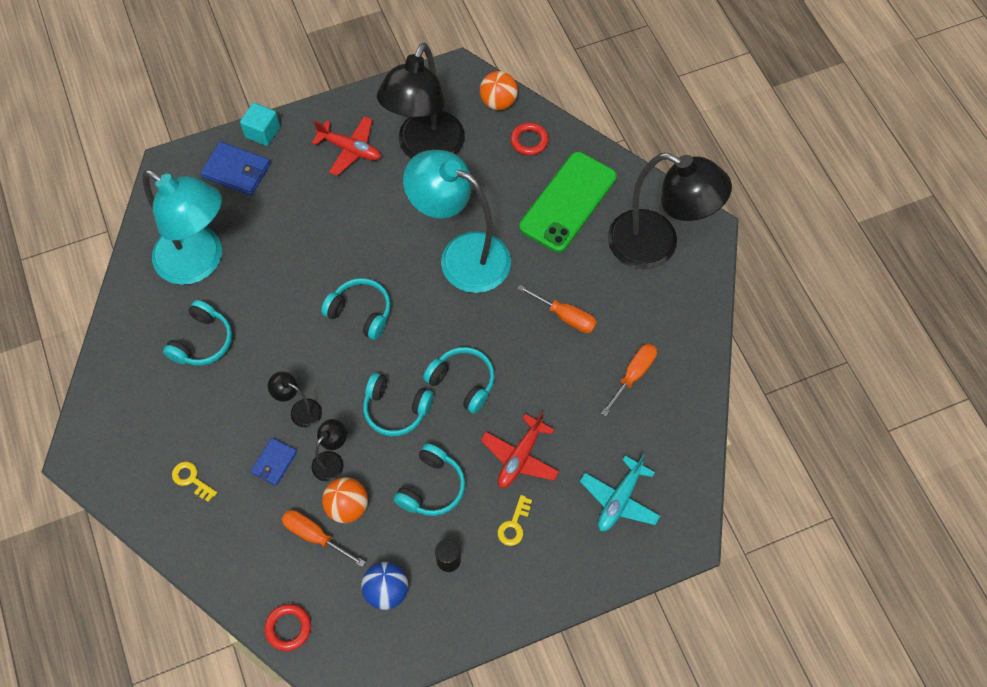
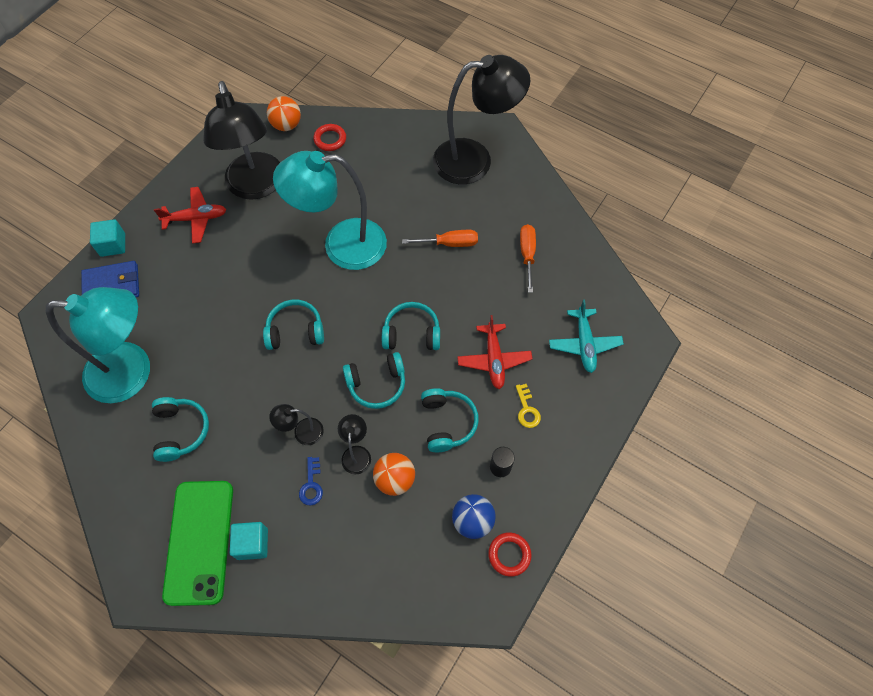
camera: 35 degrees left, 0 degrees up
(191, 479) = (252, 543): yellow key -> turquoise cube
(274, 462) = (311, 485): blue wallet -> blue key
(288, 628) = (419, 603): red ring -> red ring (509, 555)
(315, 536) = (387, 518): orange screwdriver -> none
(568, 202) = (390, 165): green phone -> green phone (199, 541)

